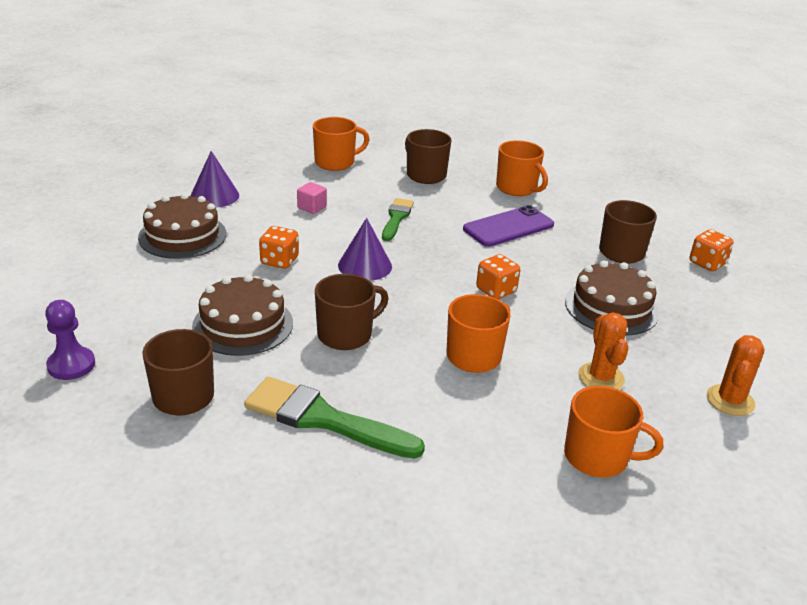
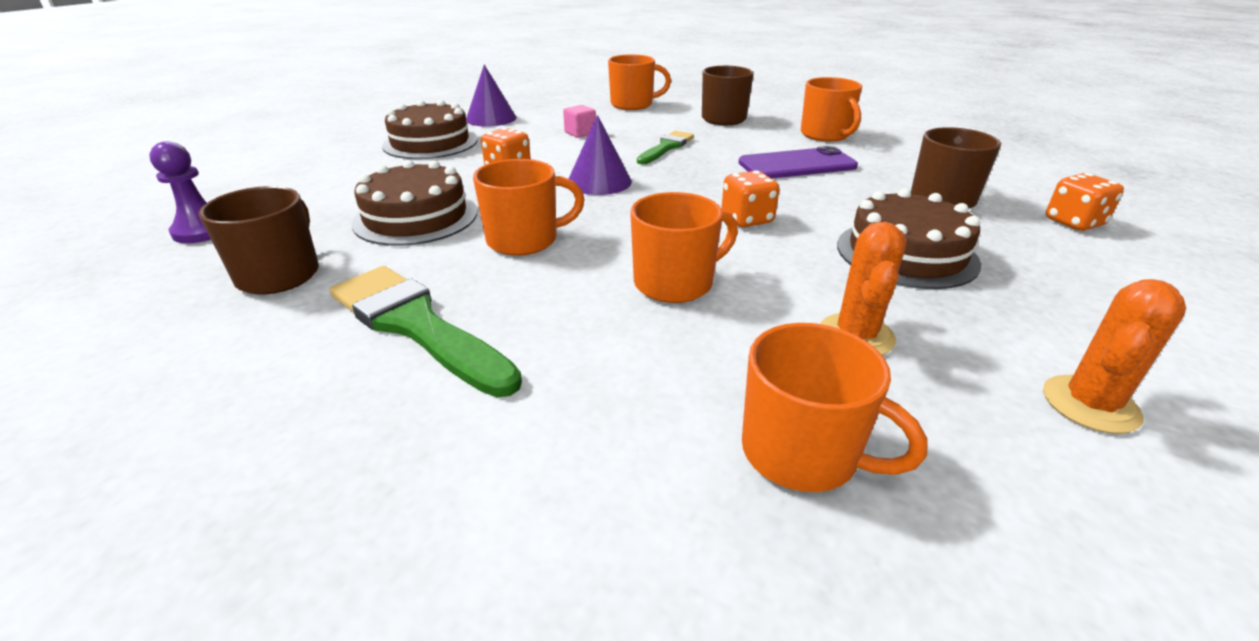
camera: 20 degrees right, 0 degrees up
(346, 334) = (524, 240): brown mug -> orange mug

